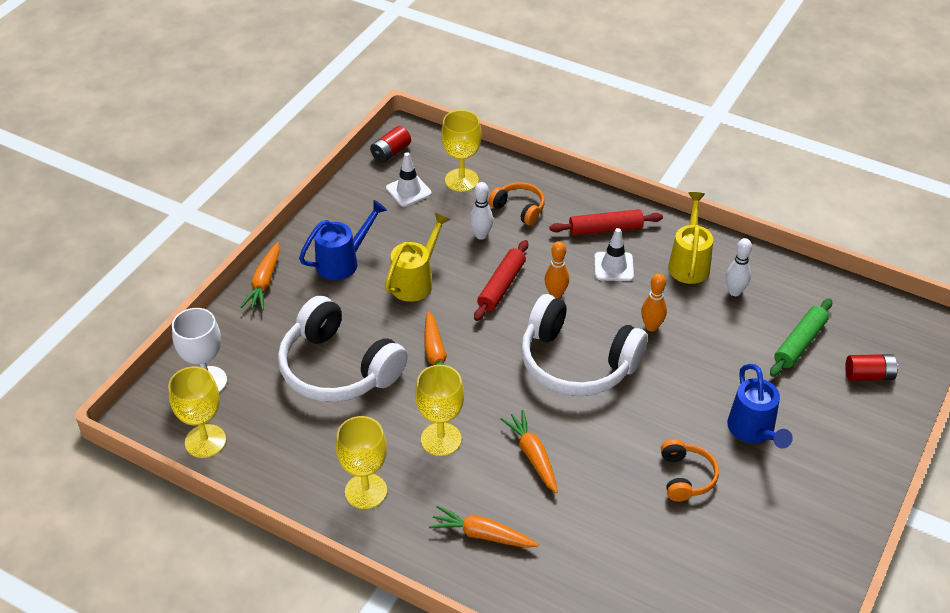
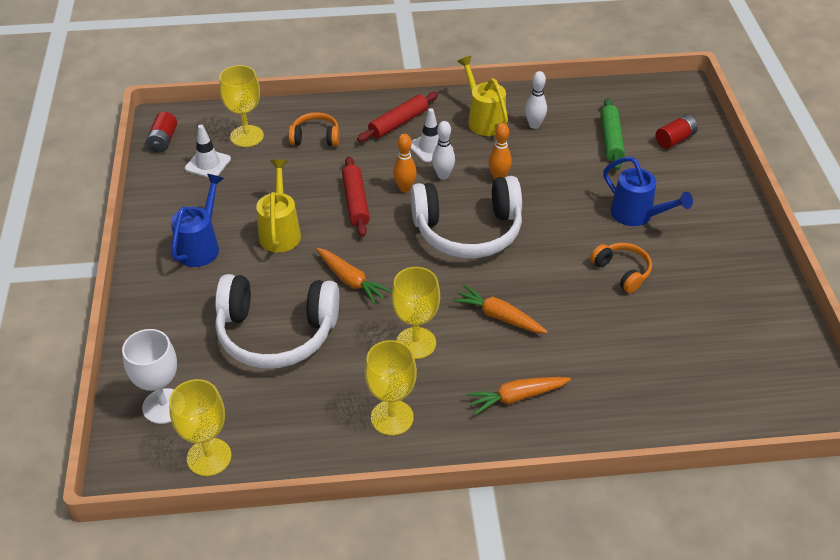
camera: 35 degrees left, 0 degrees up
(264, 283) = (142, 297): orange carrot -> none
(481, 235) = (303, 171): white bowling pin -> white bowling pin (443, 175)

